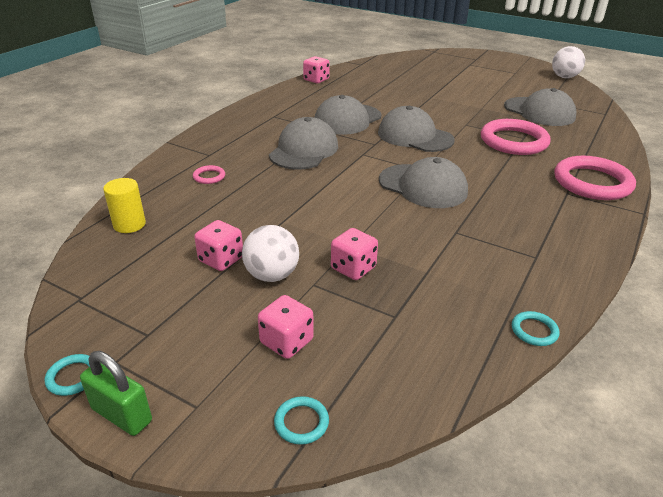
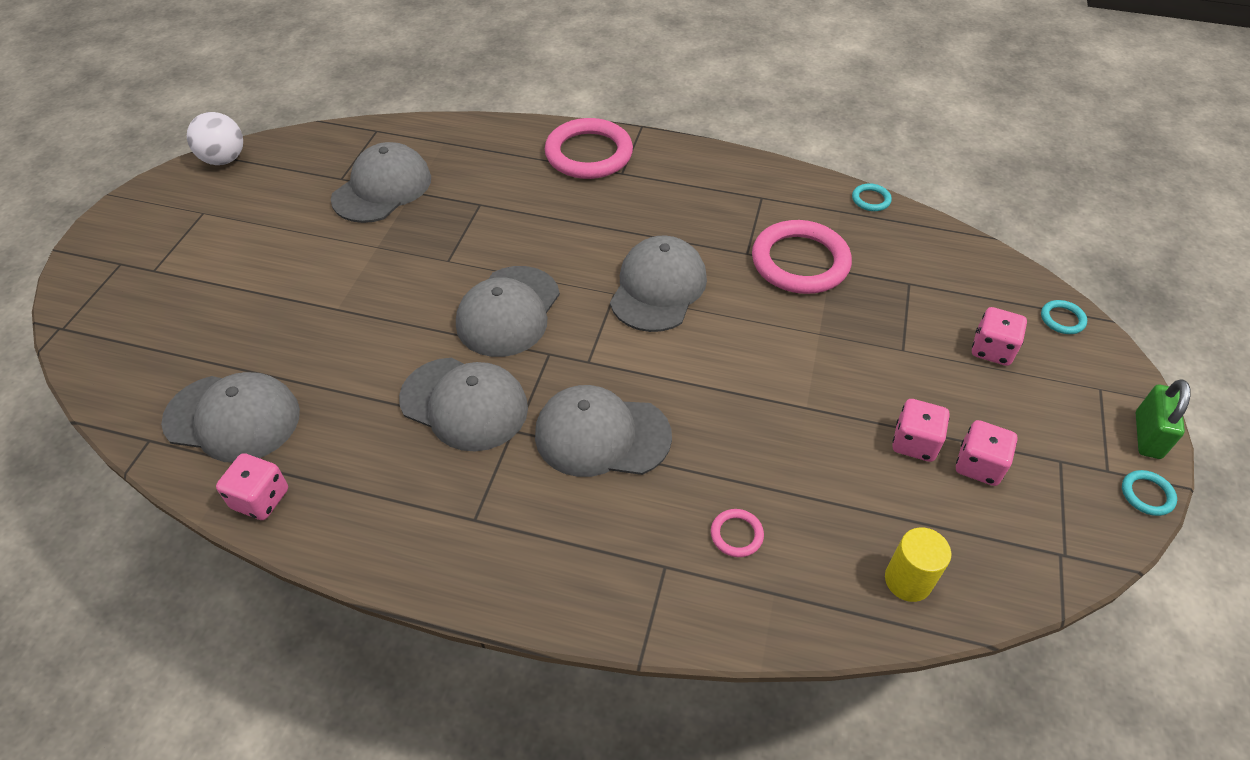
camera: 105 degrees left, 15 degrees up
(272, 275) = (911, 387): white ball -> none
(353, 268) = (858, 323): pink dice -> pink dice (978, 465)
(365, 76) = (233, 418): none -> grey cap
(513, 141) = (495, 212): pink ring -> pink ring (800, 262)

